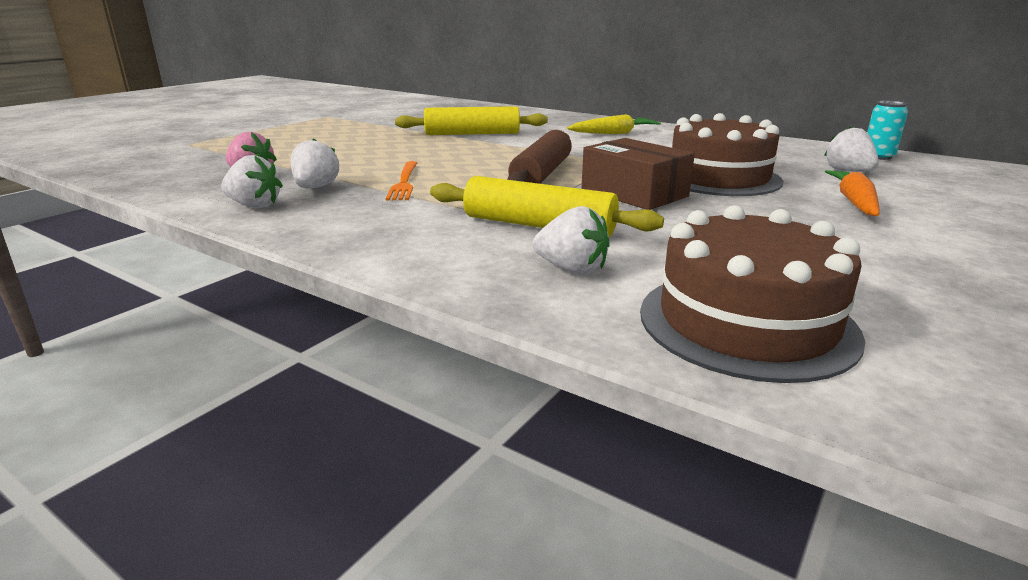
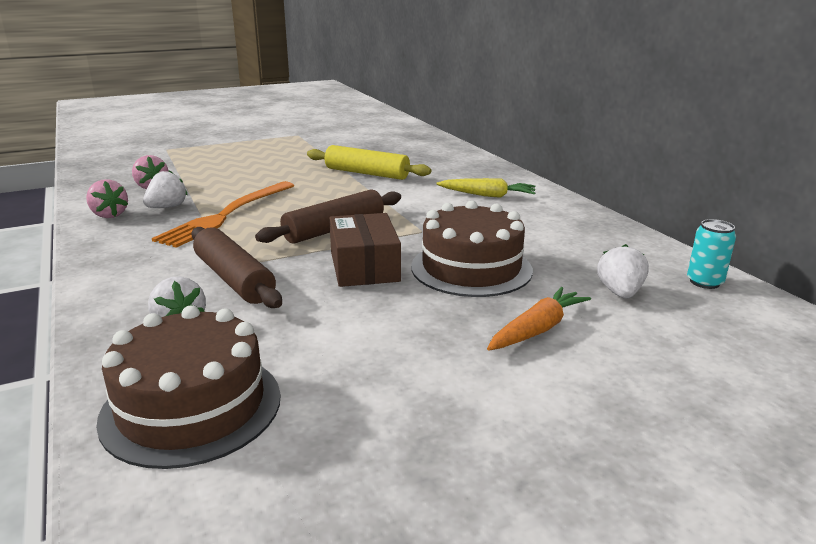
camera: 30 degrees right, 0 degrees up
(254, 206) = (109, 215): white strawberry -> pink strawberry
(404, 182) = (227, 215): orange fork -> orange fork, size x1.77
(539, 225) = (234, 279): yellow rolling pin -> brown rolling pin

